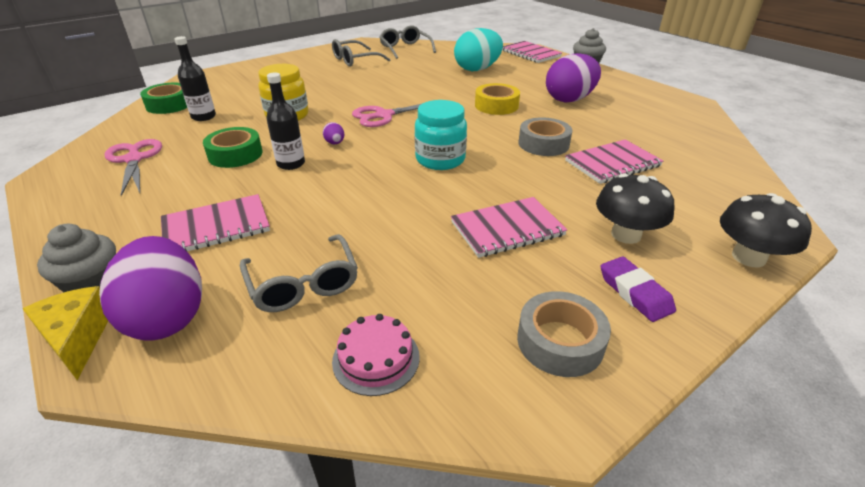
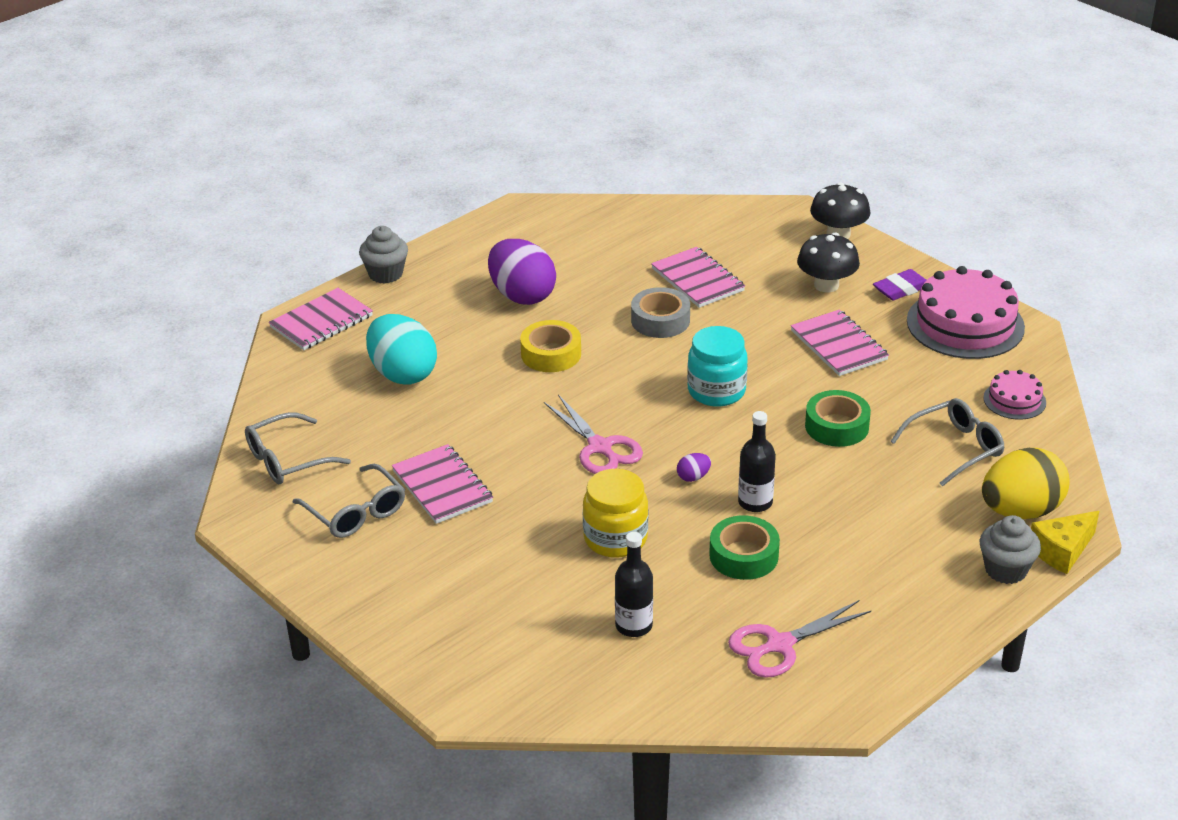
camera: 95 degrees left, 0 degrees up
(168, 317) = (1020, 511): purple egg -> yellow egg
(169, 105) = (593, 683): green tape -> green tape (836, 426)
(216, 227) = (896, 523): pink notebook -> pink notebook (442, 486)
(560, 341) = (965, 324): grey tape -> pink cake

